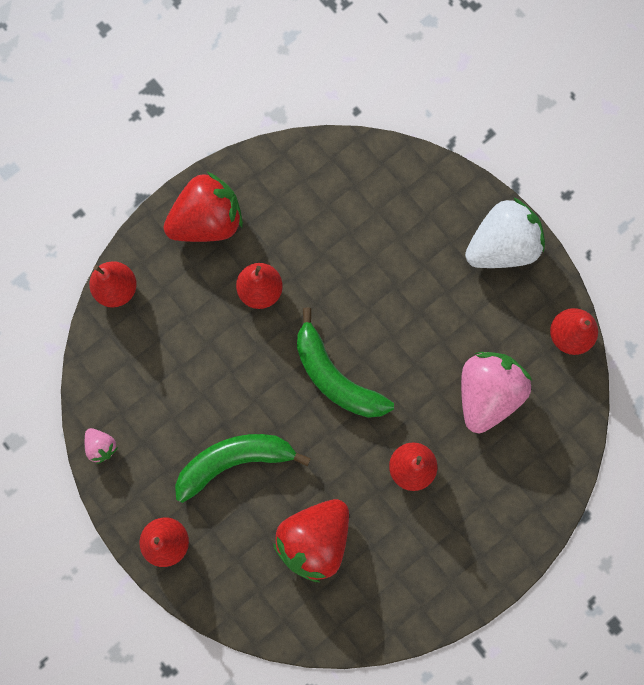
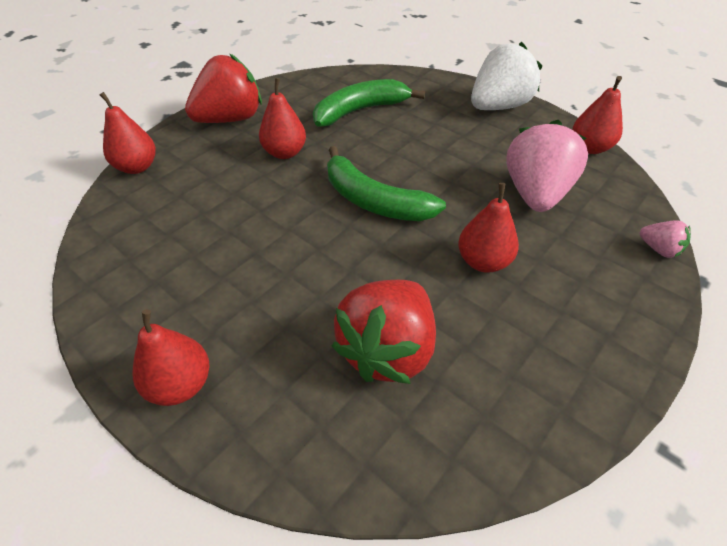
camera: 10 degrees left, 30 degrees down
(102, 446) = (100, 292): pink strawberry -> pink strawberry (659, 249)
(234, 461) = (270, 284): green banana -> green banana (360, 111)

